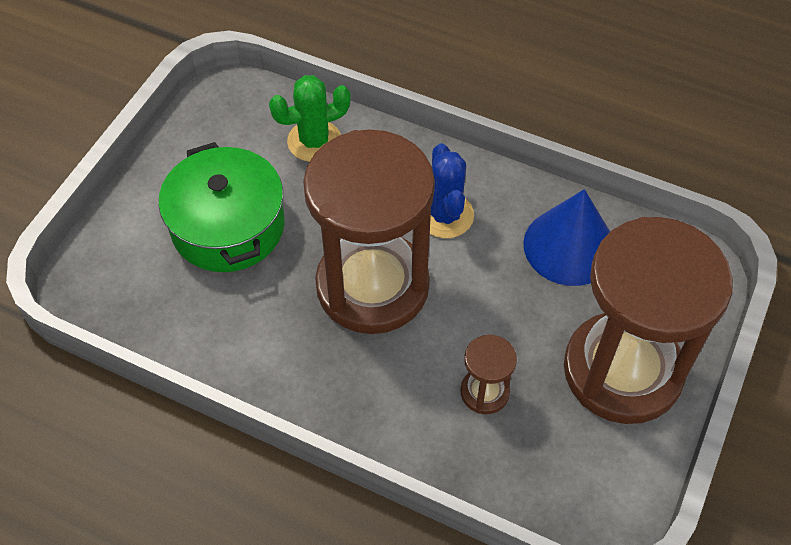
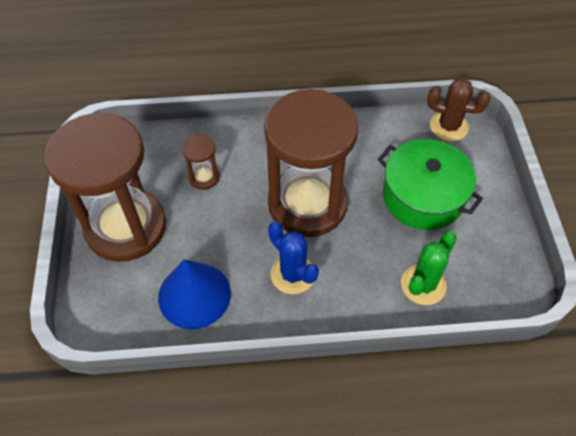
camera: 150 degrees right, 0 degrees up
(107, 297) = (448, 126): none -> brown cactus

